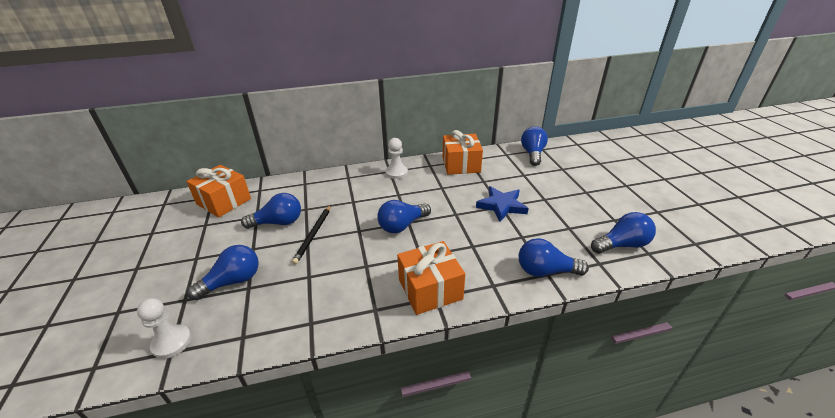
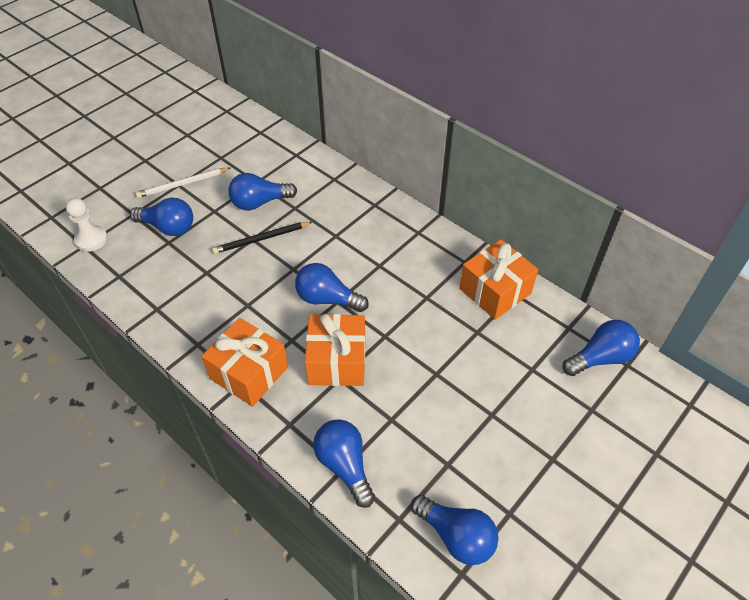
camera: 55 degrees right, 15 degrees up
(199, 255) = (182, 184): none -> white pencil
(224, 201) = (259, 144): orange gift -> orange gift (337, 361)
(278, 222) = (259, 203): blue light bulb -> blue light bulb turned 120 degrees clockwise
(396, 173) = (420, 240): white pawn -> none
(502, 206) = (438, 374): blue star -> none

